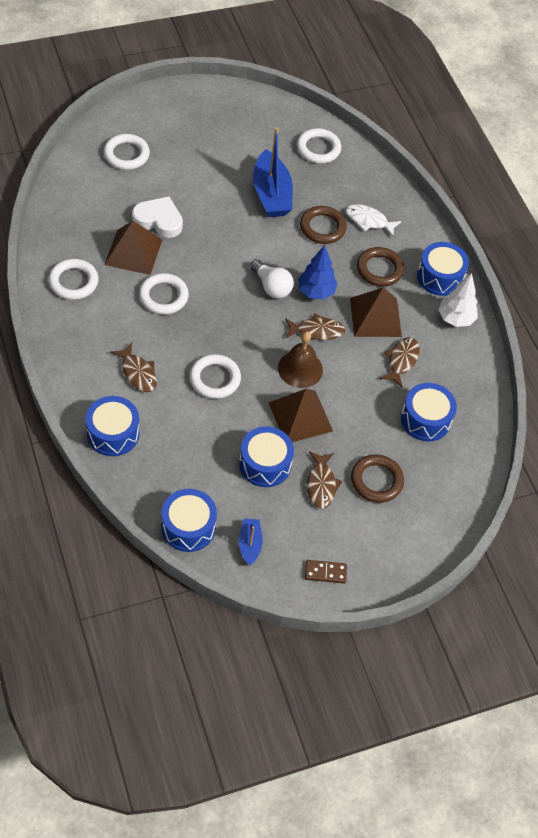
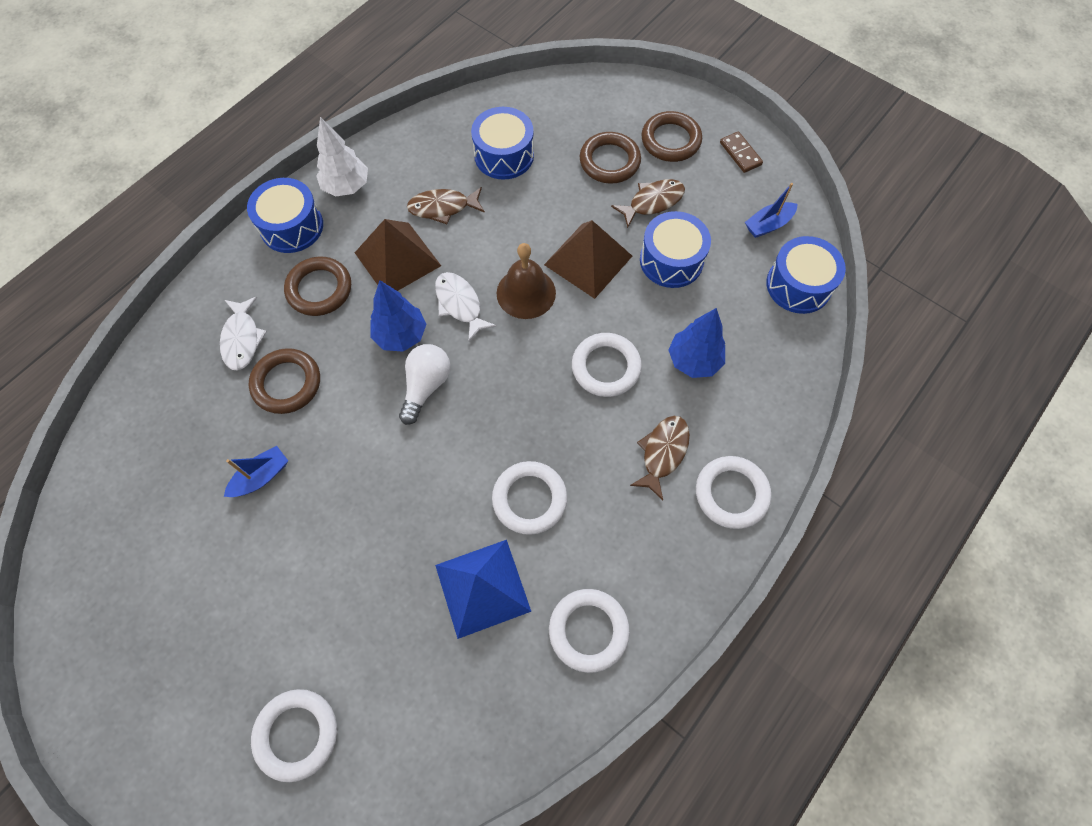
camera: 115 degrees left, 10 degrees up
(113, 433) = (760, 424): blue drum -> none
(133, 252) = (482, 588): brown pyramid -> blue pyramid
(158, 220) = (403, 593): white heart -> none
(182, 427) = (693, 360): none -> blue tree
(271, 194) = (261, 476): blue boat -> blue boat, size x0.51
(317, 331) = (460, 304): brown fish -> white fish
(318, 149) = (132, 467): white ring -> white ring (731, 494)
(370, 533) = (670, 140): none -> brown ring

